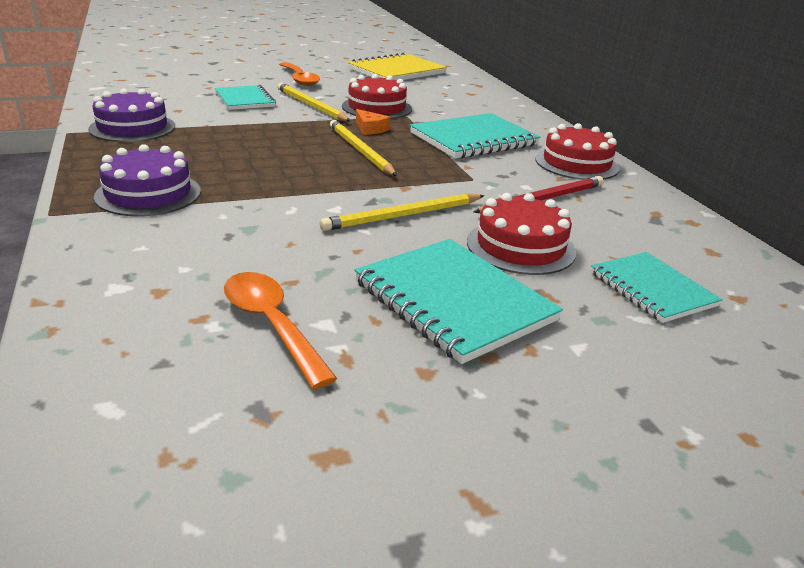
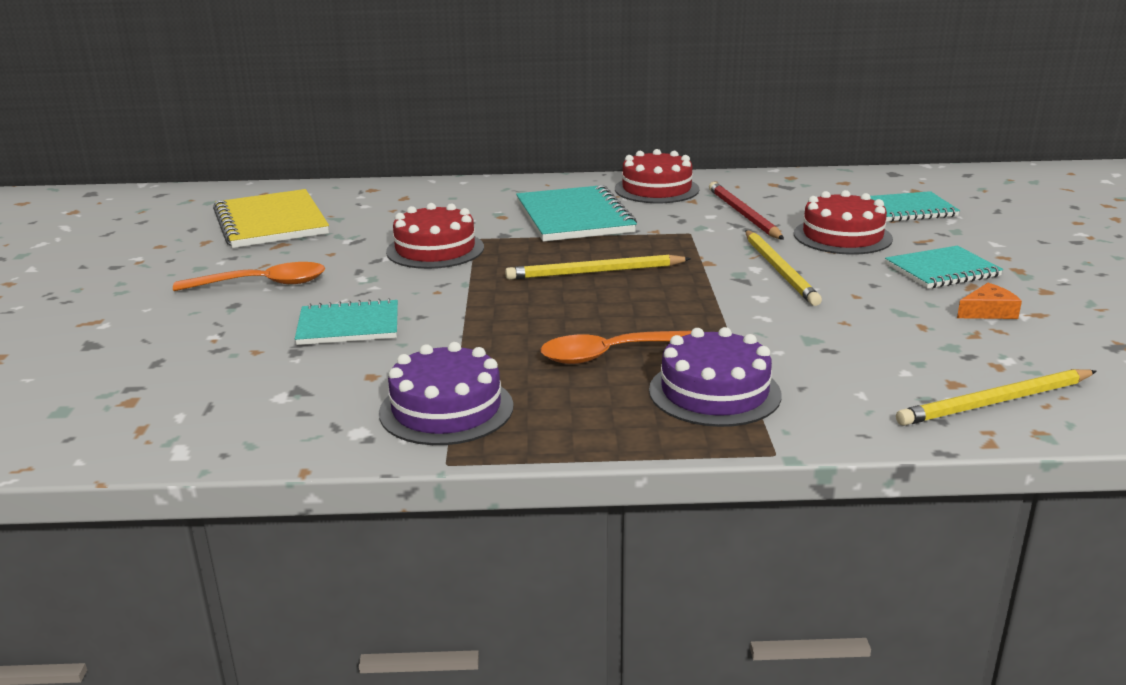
camera: 70 degrees left, 5 degrees down
(271, 324) = (999, 337): orange spoon -> orange spoon (611, 354)
(311, 105) = (404, 285): yellow pencil -> yellow pencil (995, 402)
(370, 129) = (518, 260): orange cheese -> orange cheese (988, 312)
(453, 301) = (942, 270): turquoise notebook -> turquoise notebook, size x0.64

